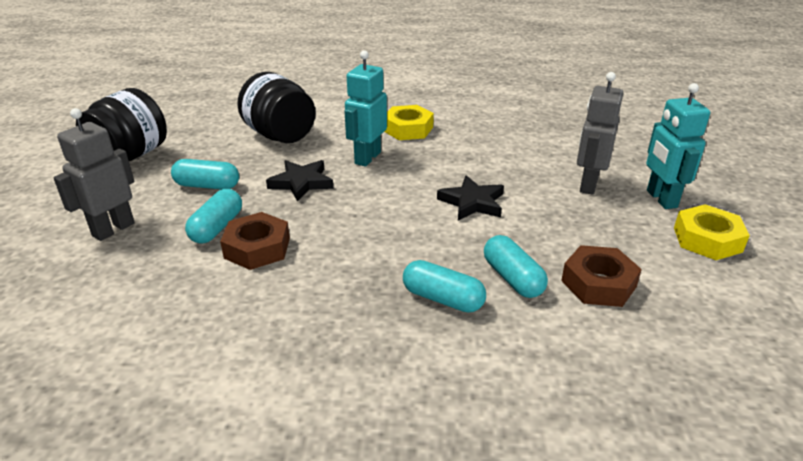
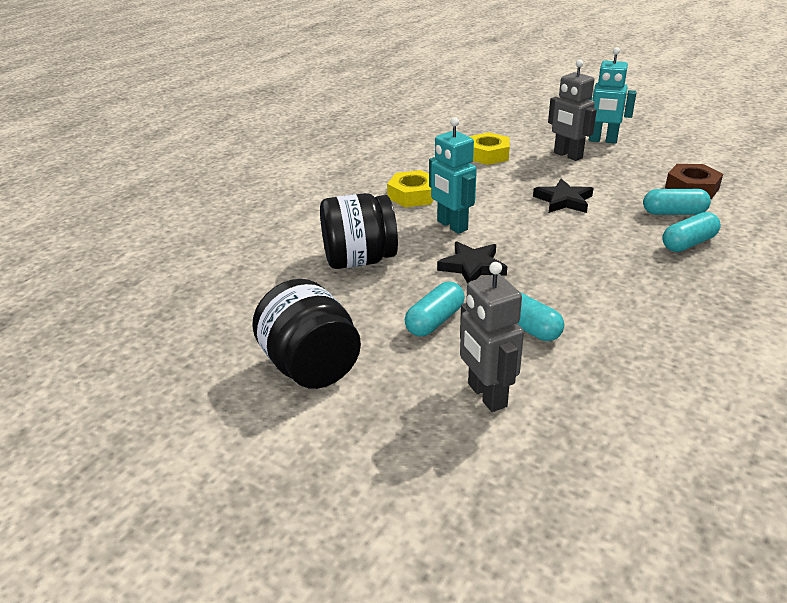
camera: 60 degrees left, 0 degrees up
(257, 248) = (576, 310): brown nut -> none
(707, 239) = (658, 144): yellow nut -> yellow nut (488, 155)

